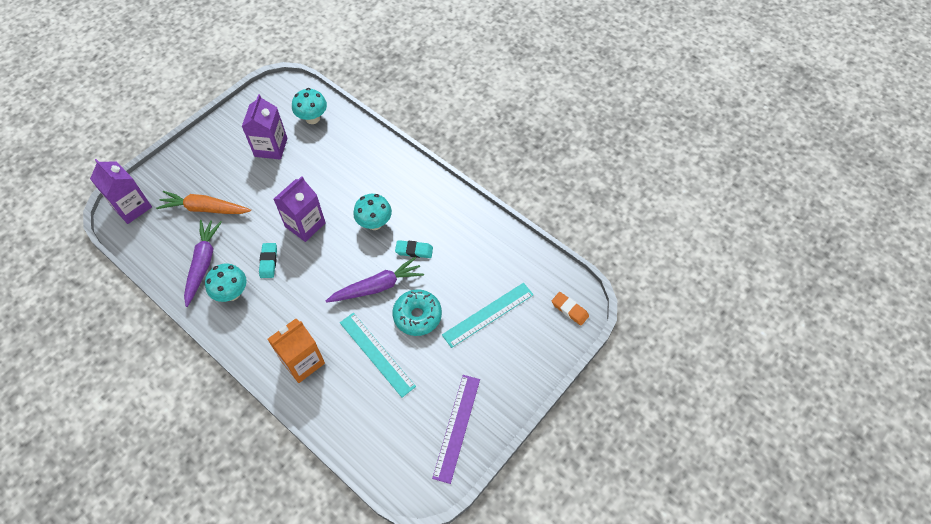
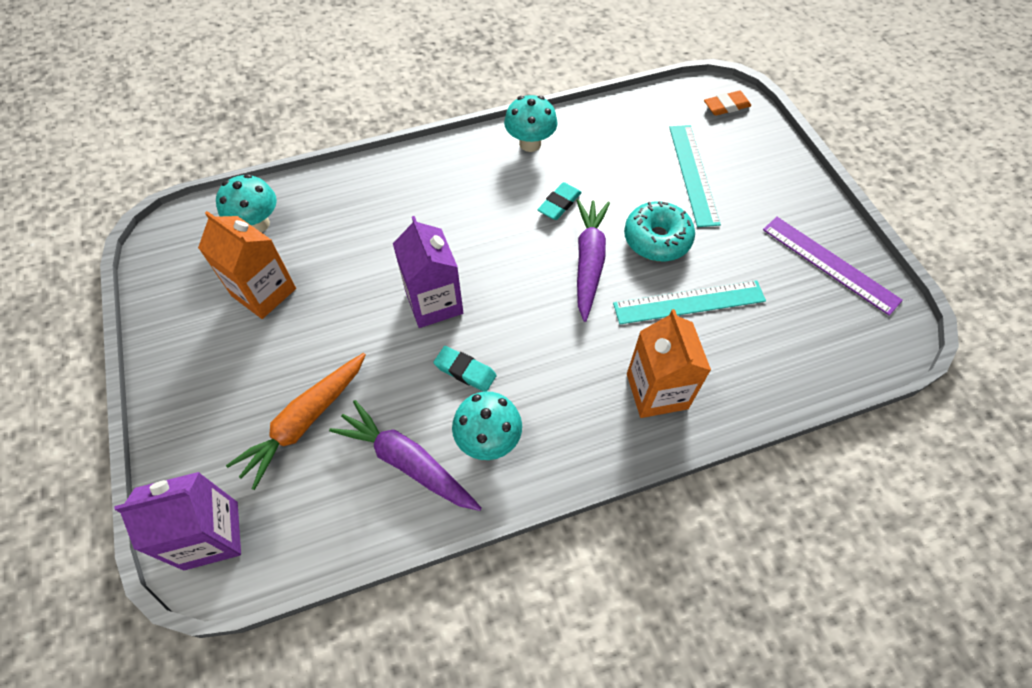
camera: 60 degrees left, 0 degrees up
(271, 147) = (264, 292): purple carton -> orange carton
(374, 223) = (489, 226): turquoise mushroom -> turquoise mushroom (530, 144)

